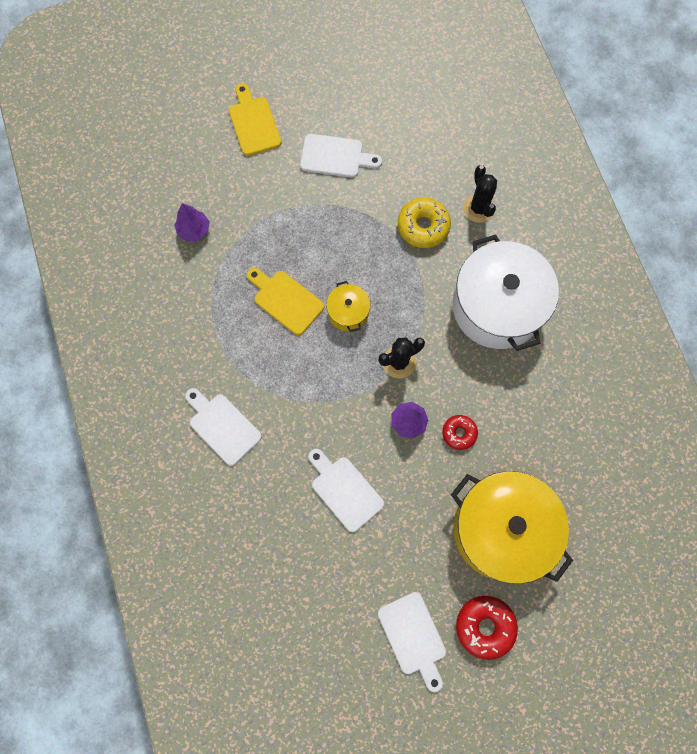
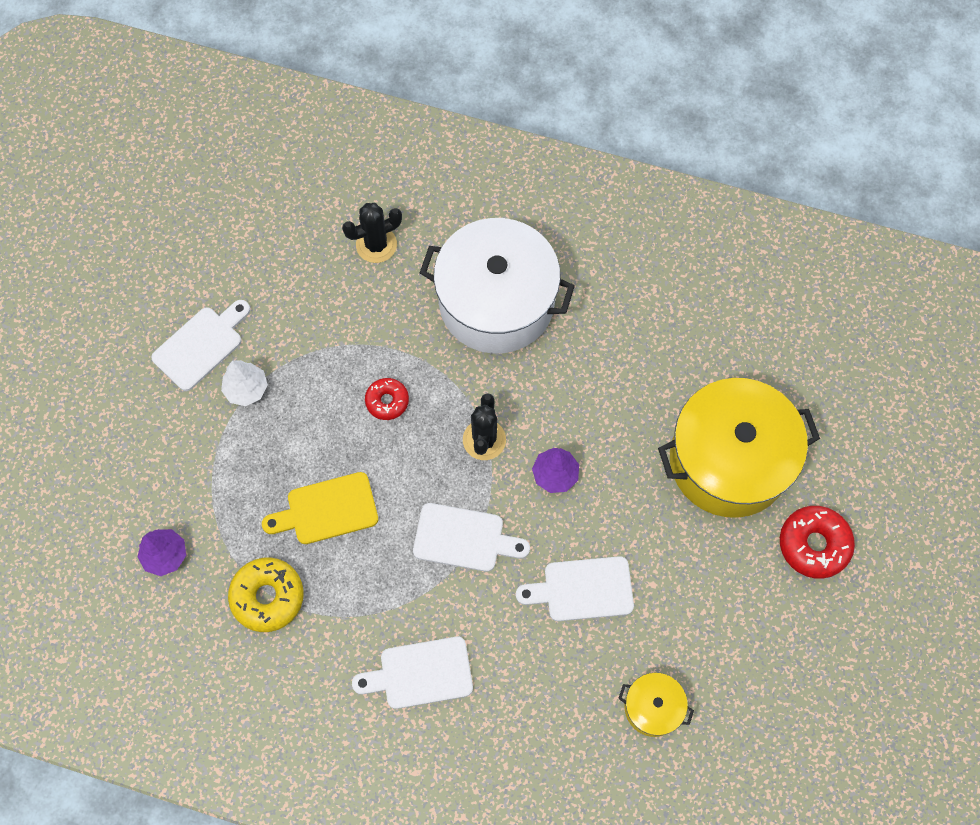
camera: 55 degrees left, 5 degrees down
(253, 123) = (88, 404): yellow cutting board -> none
(327, 201) = (246, 389): none -> white tree
(348, 312) = (390, 453): yellow pot -> yellow pot (652, 707)
(413, 637) = (780, 622): white cutting board -> white cutting board (464, 538)
(423, 226) = (353, 312): yellow donut -> yellow donut (267, 597)
(459, 433) = (602, 432): red donut -> red donut (387, 401)
(478, 208) = (376, 245): black cactus -> black cactus turned 45 degrees counterclockwise

